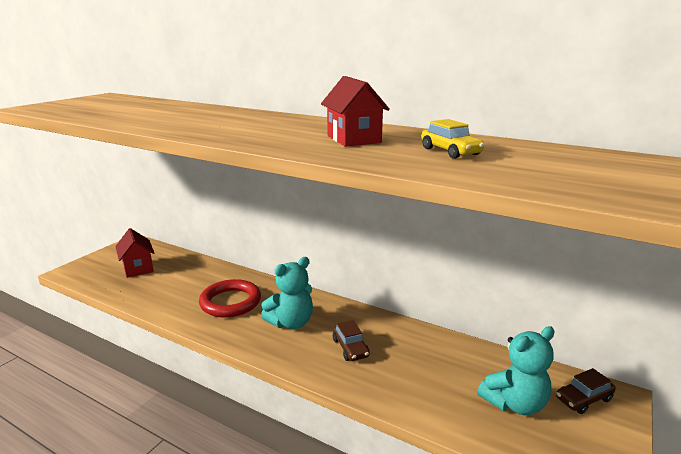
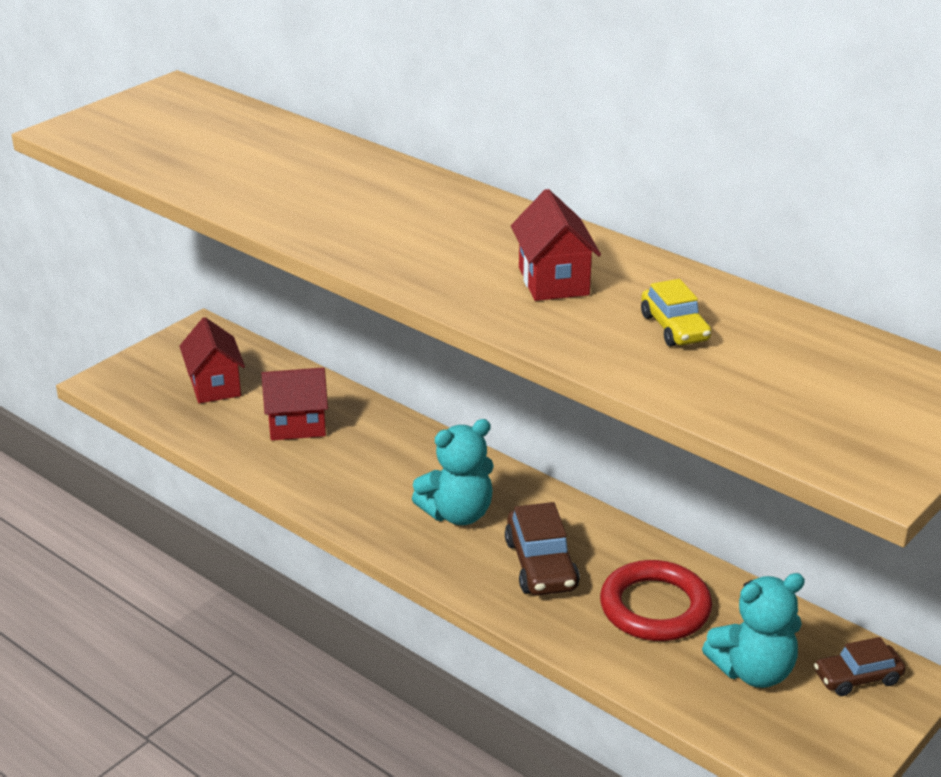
camera: 10 degrees right, 10 degrees up
(187, 284) = (297, 426): none -> red house
(230, 302) = (366, 467): red ring -> red ring (655, 607)
(350, 348) = (541, 565): brown car -> brown car, size x1.50

